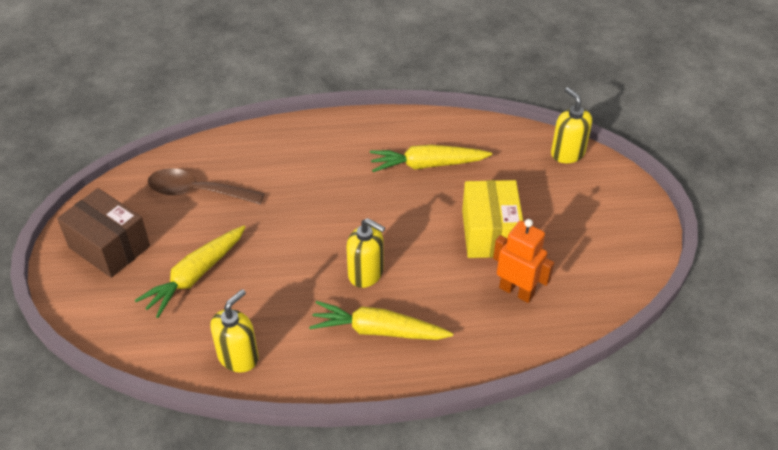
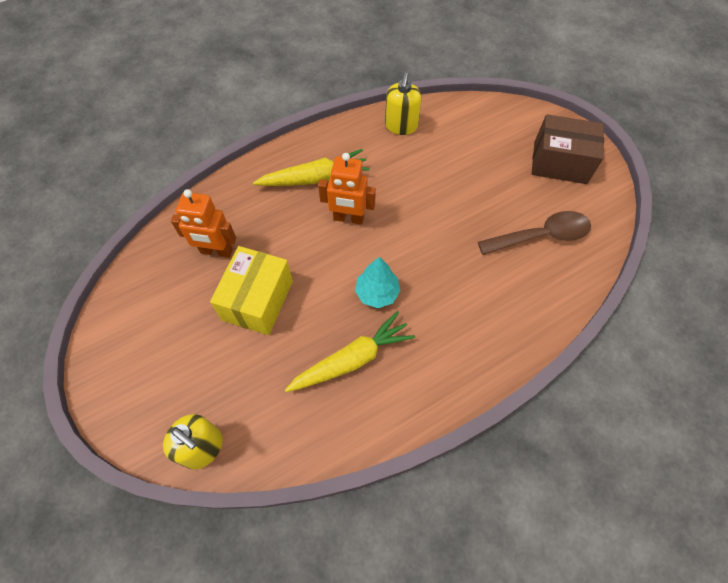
camera: 155 degrees right, 15 degrees up
(195, 276) = (477, 166): yellow carrot -> none
(366, 273) = (348, 218): yellow soap dispenser -> orange robot
(378, 201) = (377, 293): none -> turquoise tree
(490, 233) = (258, 300): yellow box -> yellow box turned 45 degrees clockwise

